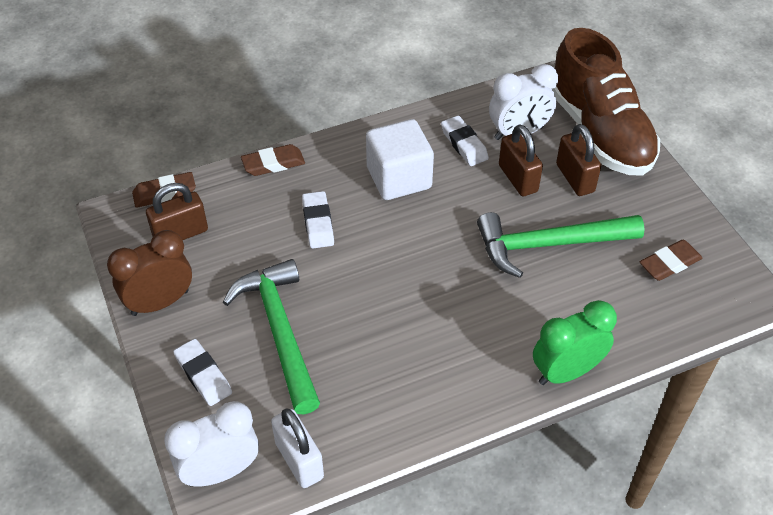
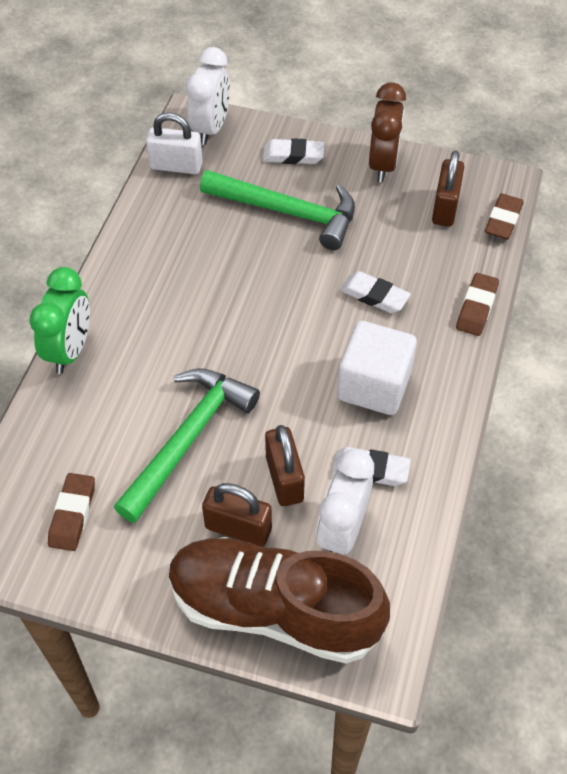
camera: 130 degrees right, 5 degrees up
(518, 178) = (284, 479): brown padlock -> brown padlock turned 60 degrees clockwise

